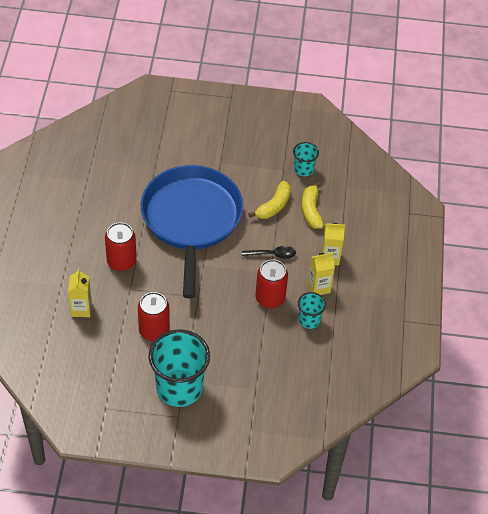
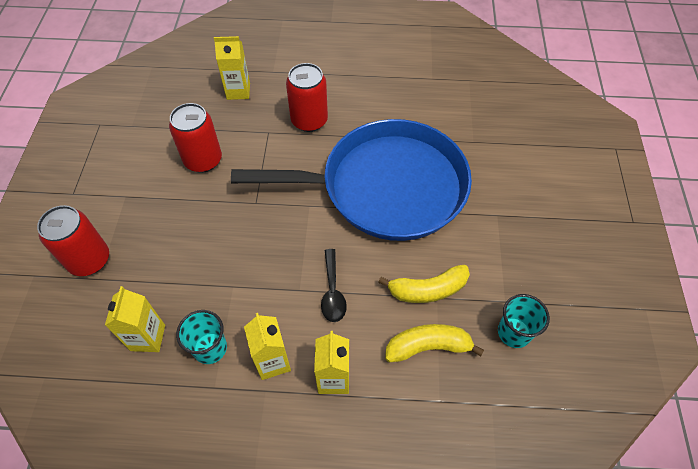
camera: 90 degrees right, 5 degrees up
(179, 388) = (114, 192): turquoise cup -> none
(270, 298) = (252, 291): red can -> red can (89, 260)
(274, 206) = (427, 290): yellow banana -> yellow banana turned 45 degrees counterclockwise
(301, 354) = (148, 337): none -> yellow carton

